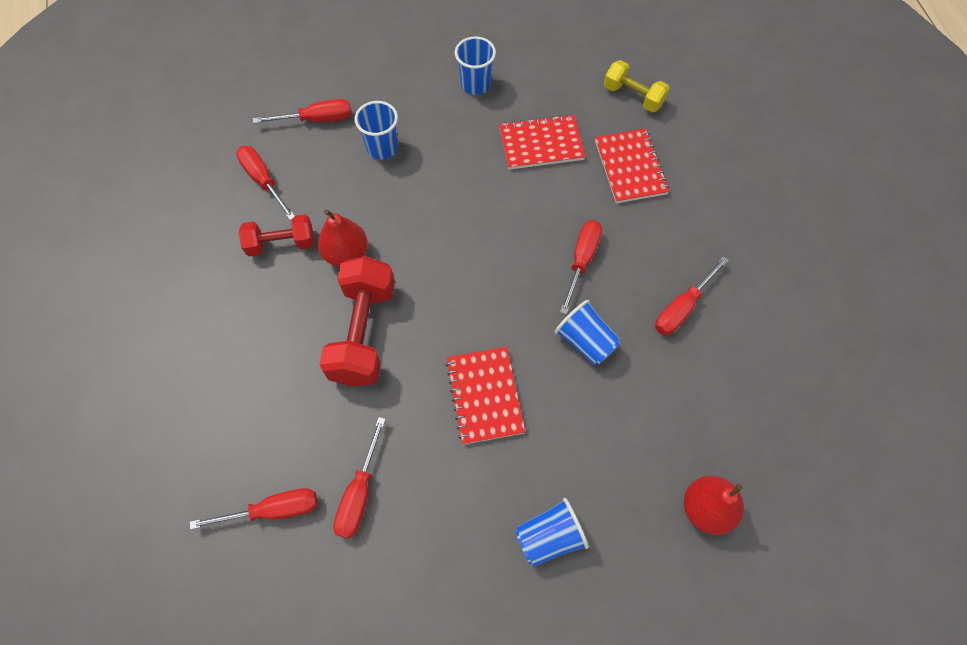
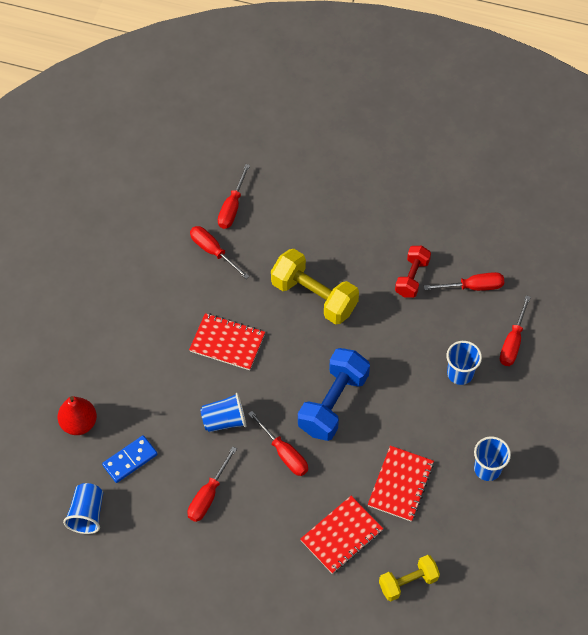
camera: 120 degrees right, 5 degrees down
(346, 254) = (380, 312): red pear -> none
(363, 333) = (314, 296): red dumbbell -> yellow dumbbell
(491, 244) = (333, 403): none -> blue dumbbell
(549, 537) = (123, 332): blue cup -> blue cup (87, 514)
(630, 167) = (341, 535): red notebook -> red notebook turned 60 degrees counterclockwise
(682, 308) = (208, 495): red screwdriver -> red screwdriver turned 135 degrees counterclockwise
(705, 416) = (130, 460): none -> blue domino

